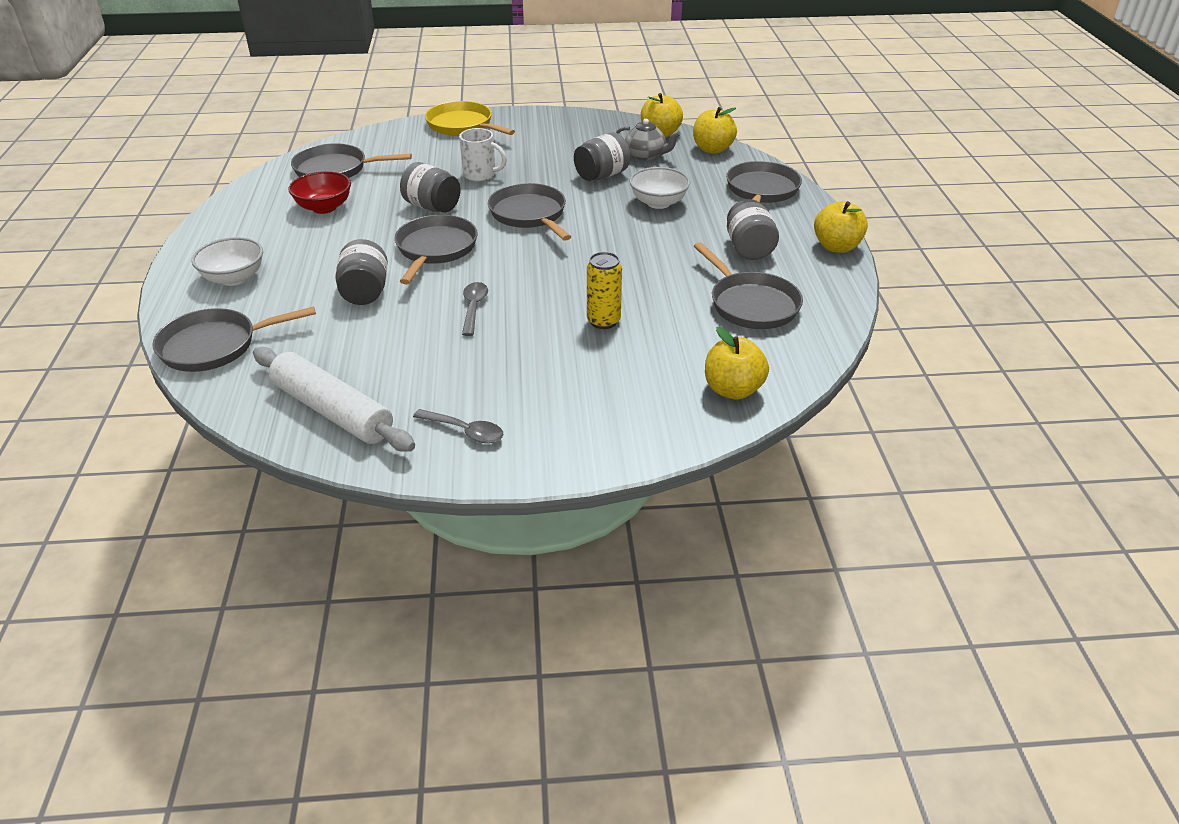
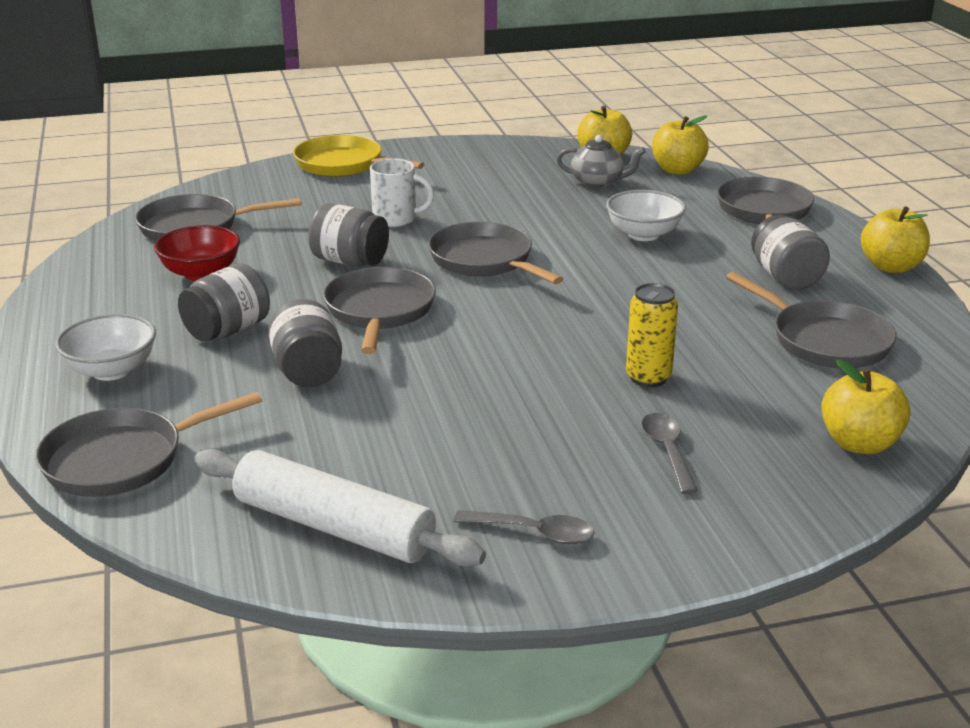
camera: 10 degrees left, 10 degrees down
(474, 308) = (467, 377): grey spoon -> grey spoon (667, 451)
(602, 175) = (554, 209): grey jar -> grey jar (227, 331)

